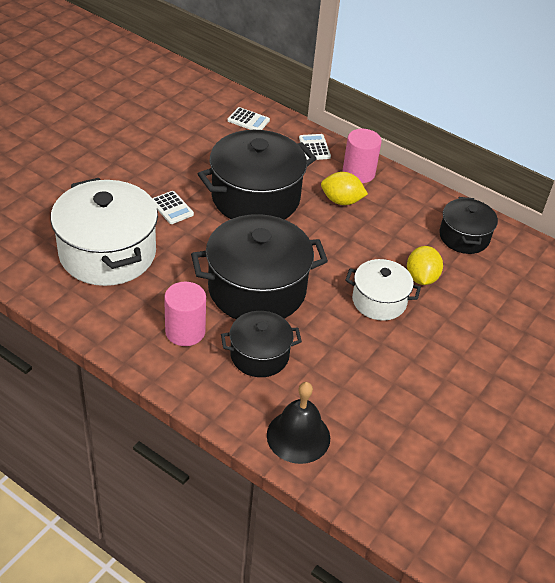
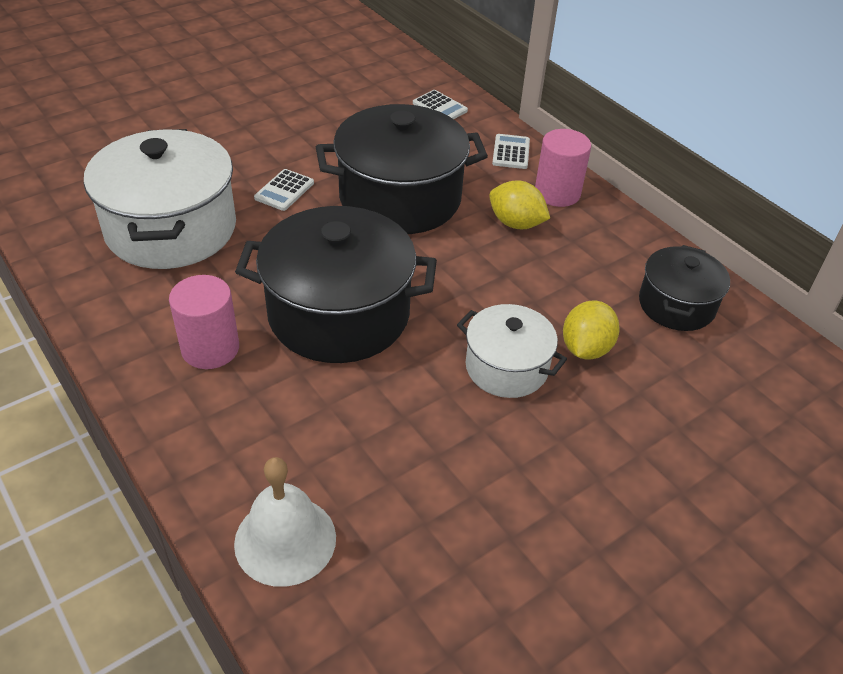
camera: 20 degrees right, 0 degrees up
(172, 208) = (284, 190): white calculator -> white calculator turned 45 degrees clockwise
(259, 355) = (293, 405): black pot -> none
(298, 436) = (285, 540): black bell -> white bell

